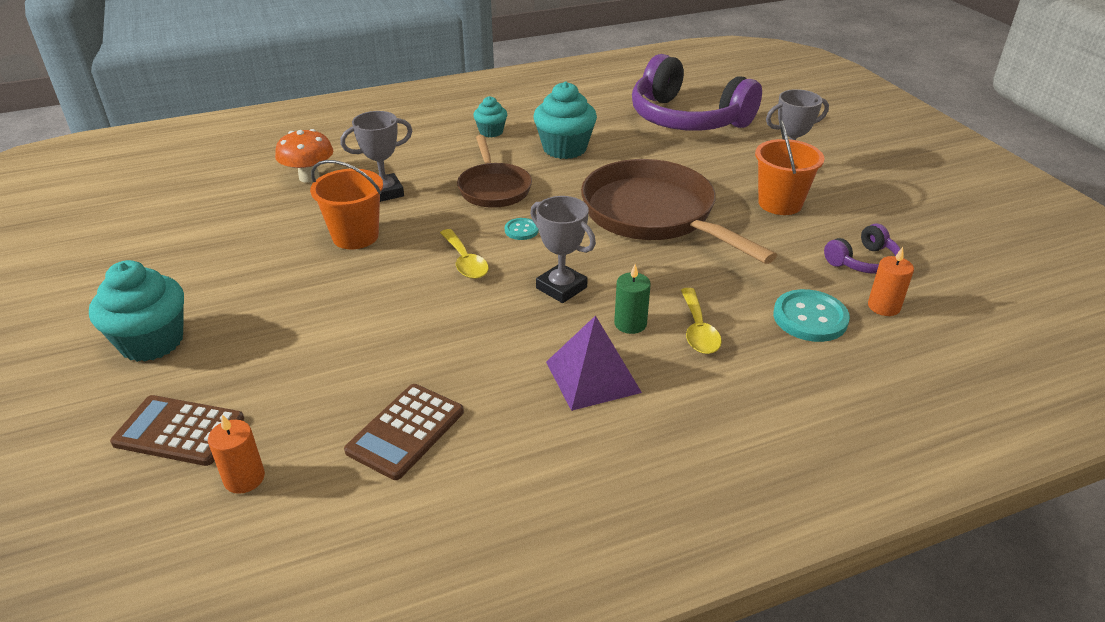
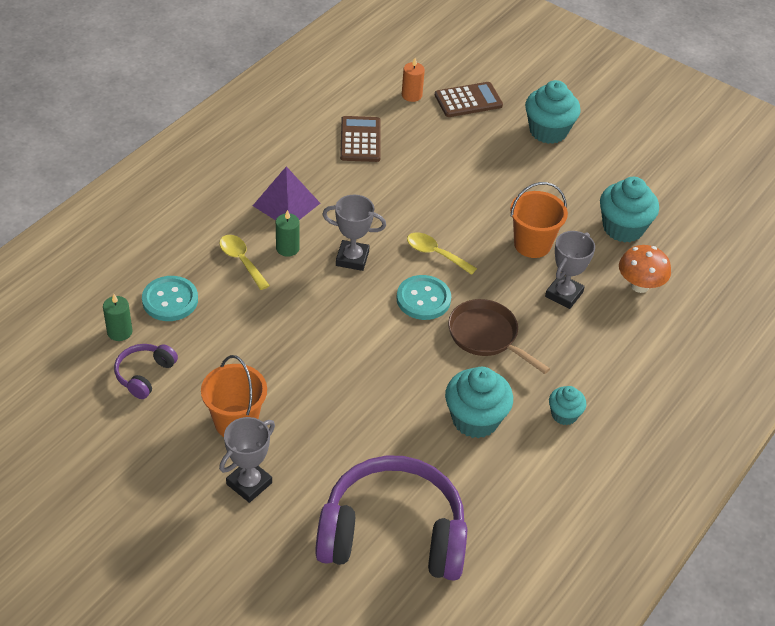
camera: 145 degrees right, 10 degrees up
(247, 219) = (623, 228): none -> turquoise cupcake
(521, 230) = (423, 299): turquoise button -> turquoise button, size x1.85
(654, 215) = (334, 359): brown pan -> none
(883, 306) = (119, 332): orange candle -> green candle

